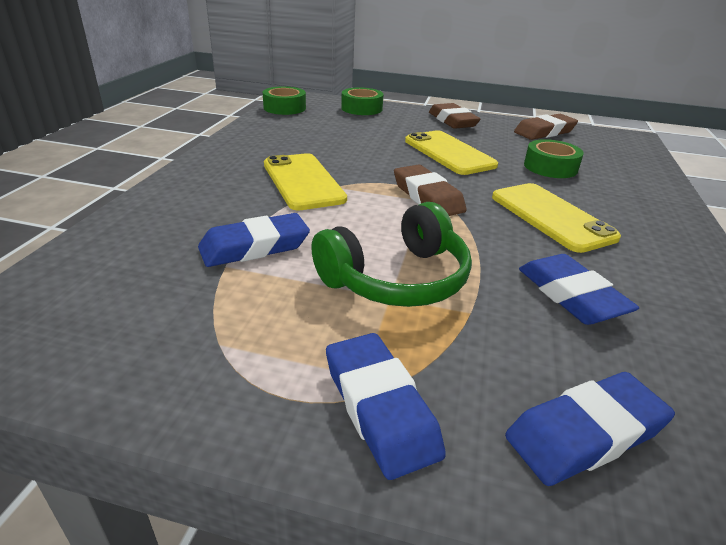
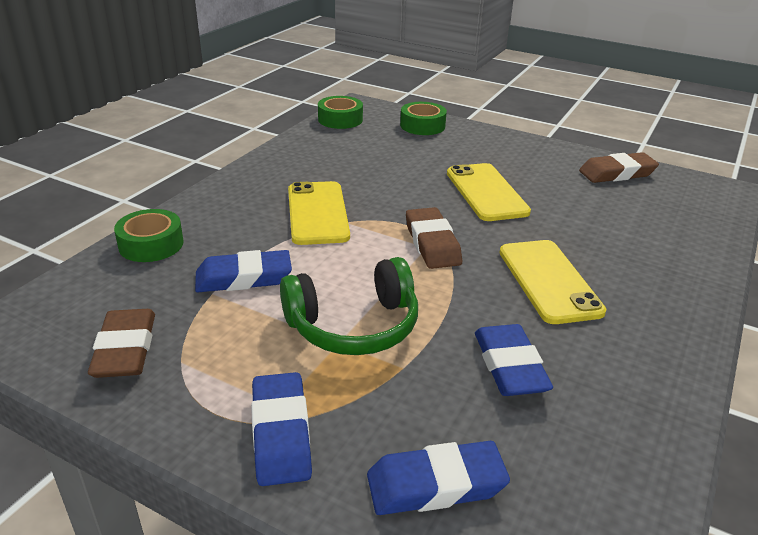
camera: 15 degrees right, 0 degrees up
(452, 121) = (516, 150): brown eraser -> brown eraser (125, 349)
(550, 167) = (591, 221): green tape -> green tape (151, 244)

